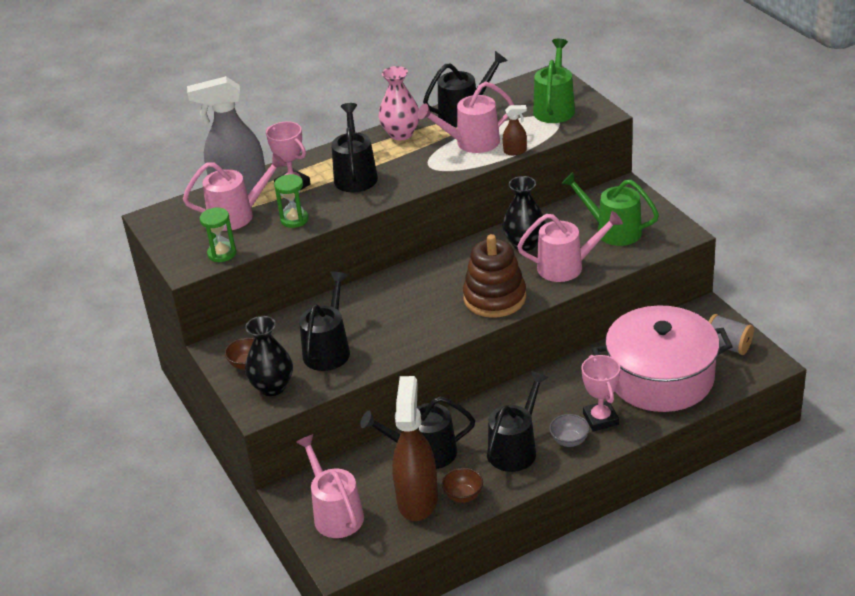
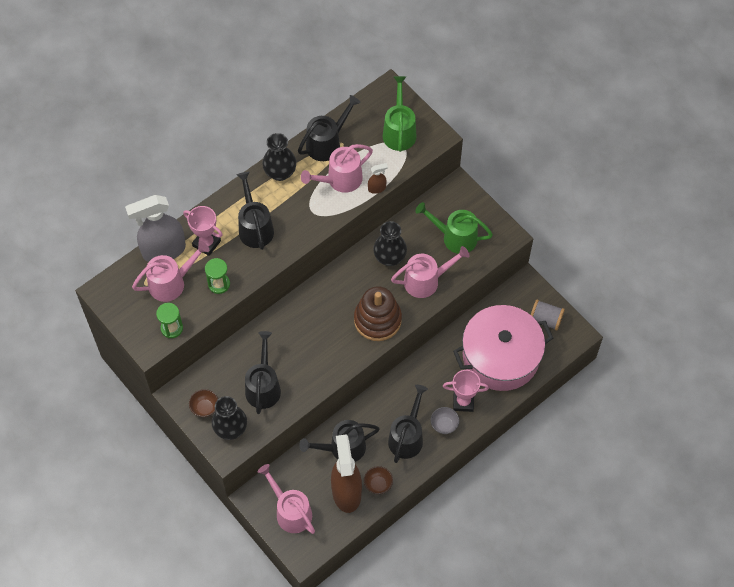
camera: 15 degrees left, 25 degrees up
(401, 134) = (280, 172): pink vase -> black vase
(600, 419) = (463, 402): pink trophy -> pink trophy turned 60 degrees counterclockwise

